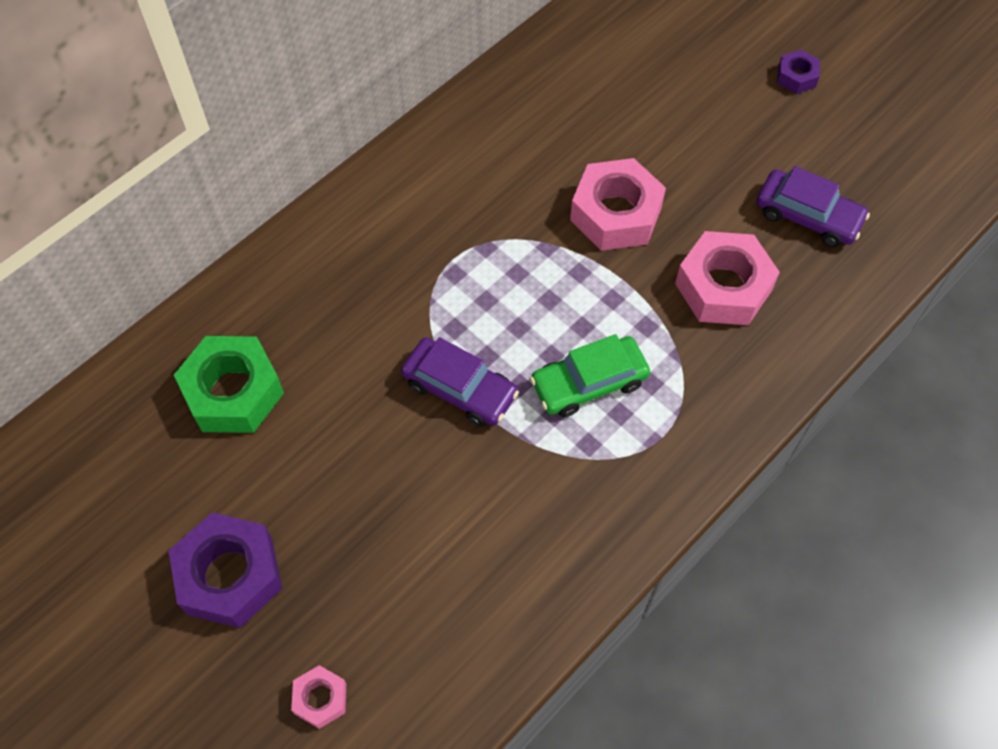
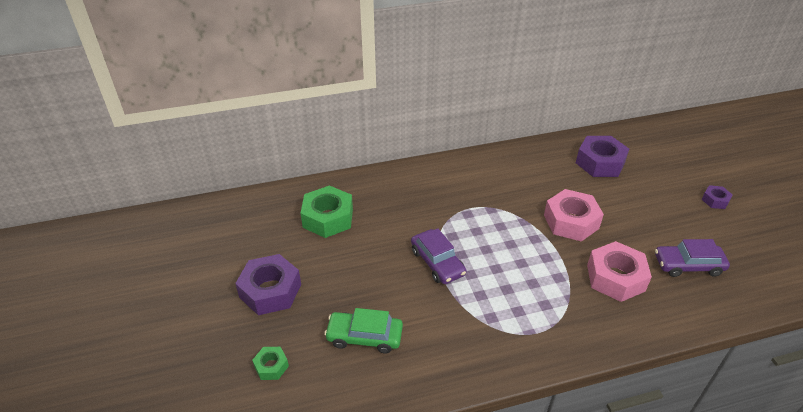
camera: 30 degrees right, 20 degrees down
(320, 699) = (271, 366): pink nut -> green nut
(589, 382) = (509, 289): green car -> green car (364, 336)
(604, 75) = (600, 163): none -> purple nut
(807, 216) = (688, 265): purple car -> purple car turned 120 degrees clockwise

